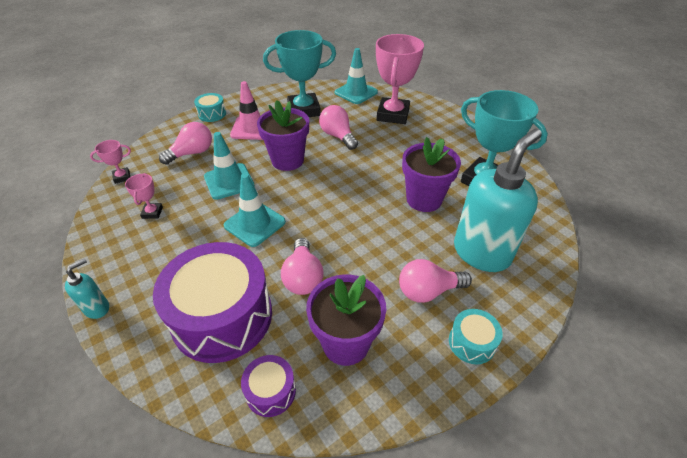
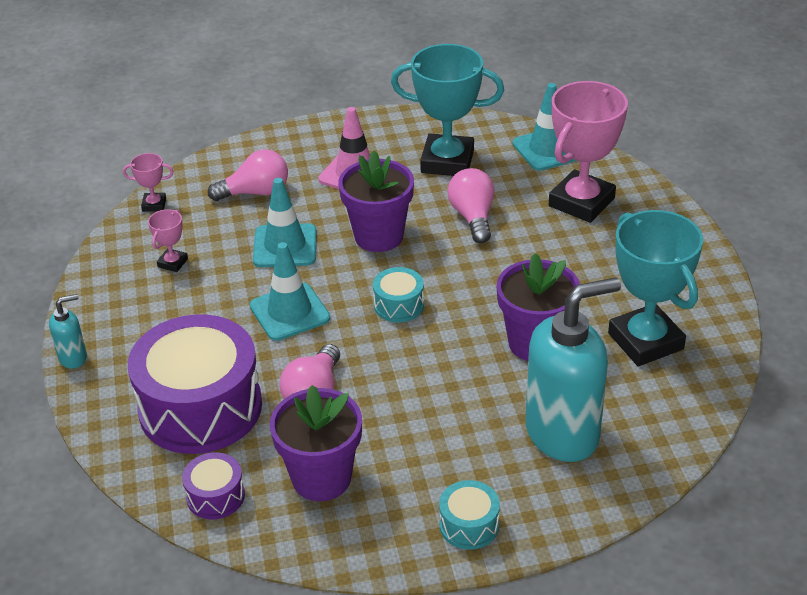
camera: 25 degrees right, 5 degrees down
(212, 114) = (310, 137): turquoise drum -> turquoise drum (399, 305)
(428, 291) = (457, 455): pink light bulb -> none

